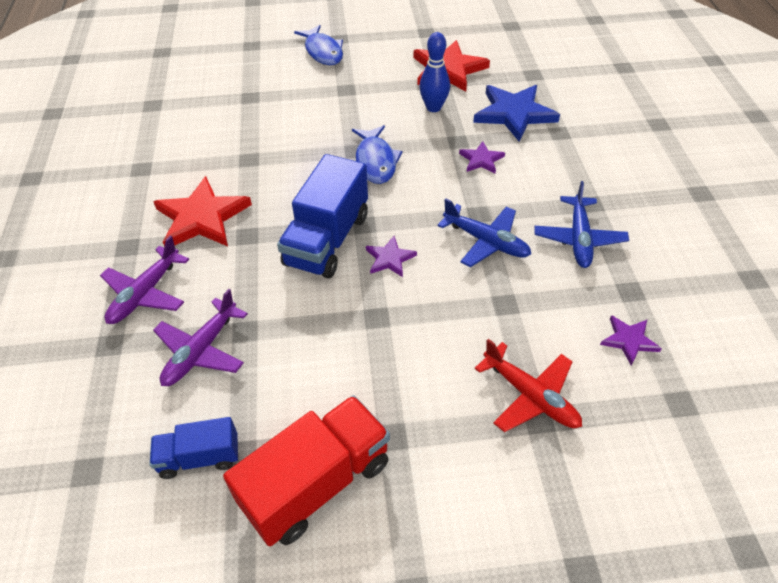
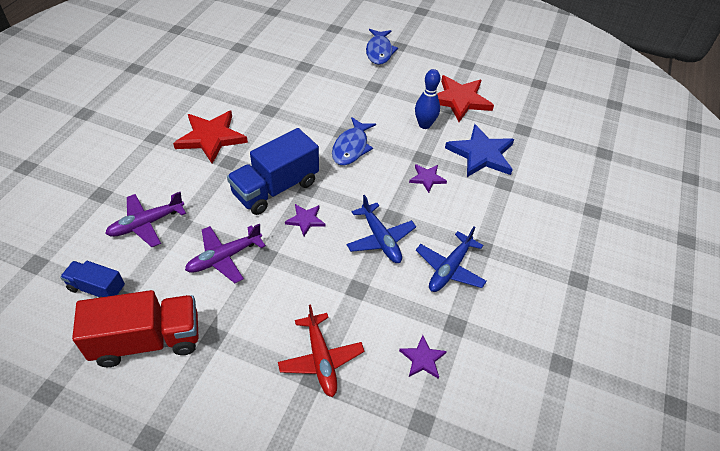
camera: 25 degrees right, 0 degrees up
(145, 294) = (142, 172): purple plane -> purple plane (224, 258)

